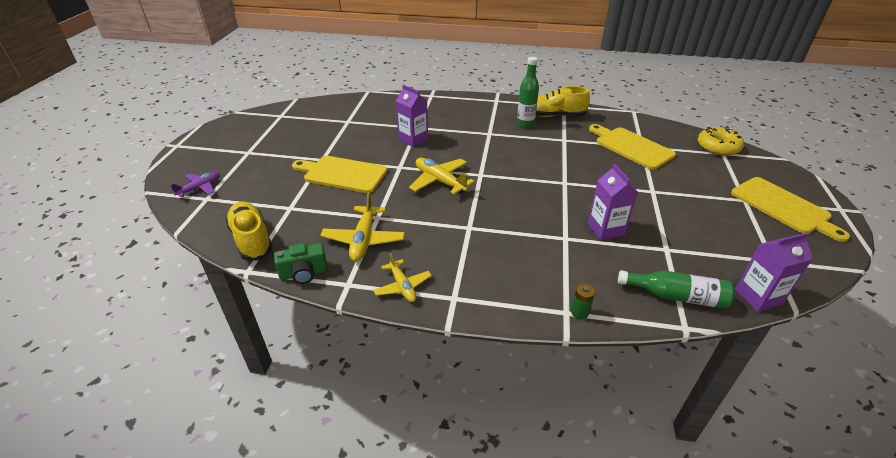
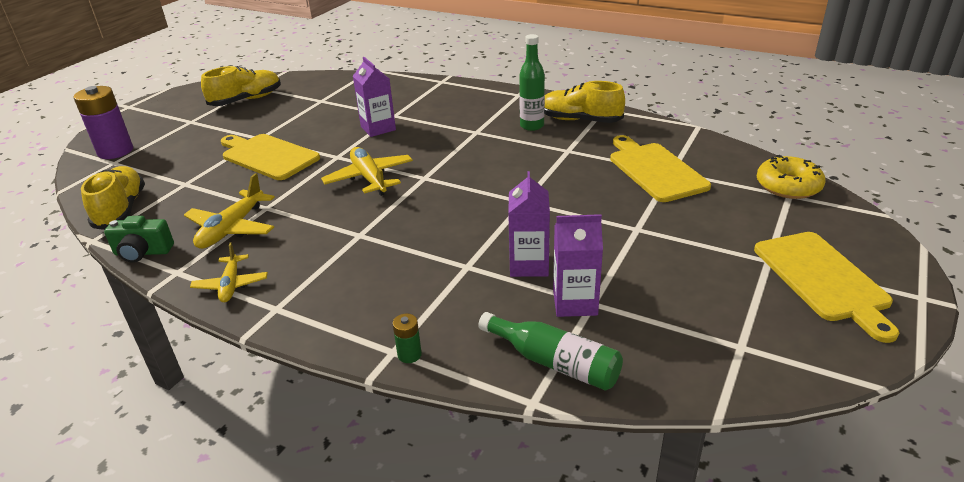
camera: 20 degrees right, 5 degrees down
(200, 188) = (115, 151): purple plane -> purple battery
(283, 128) = (246, 100): none -> yellow shoe
(758, 296) = (674, 387): purple carton -> purple carton (575, 303)

